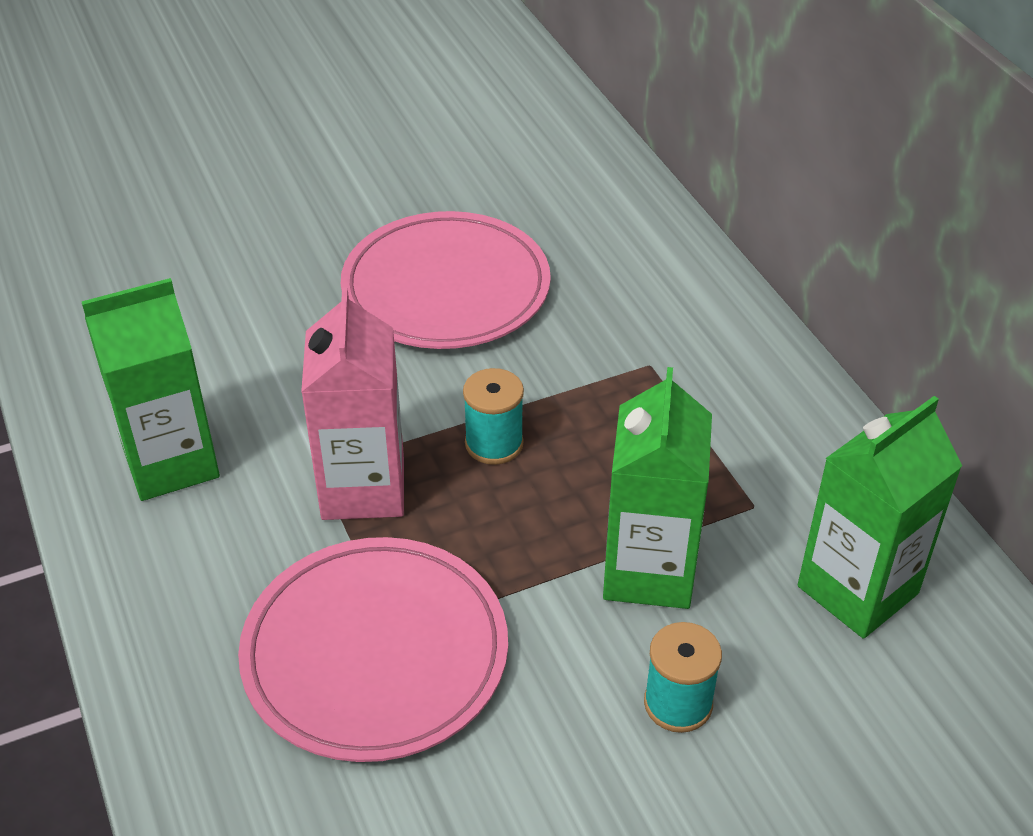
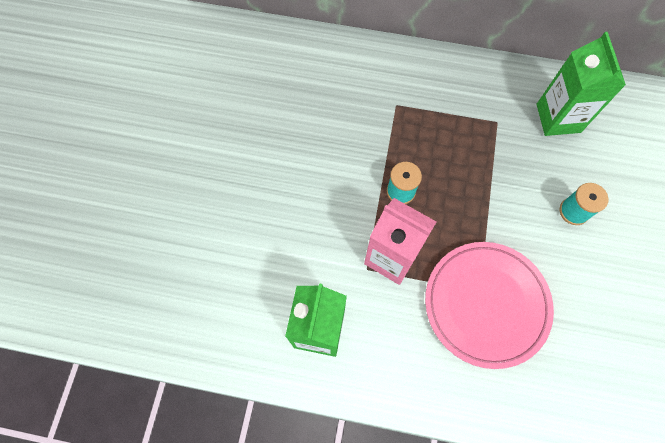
camera: 55 degrees left, 25 degrees up
(446, 288) = (288, 150): pink plate -> none
(649, 571) = (506, 179): green carton -> none

